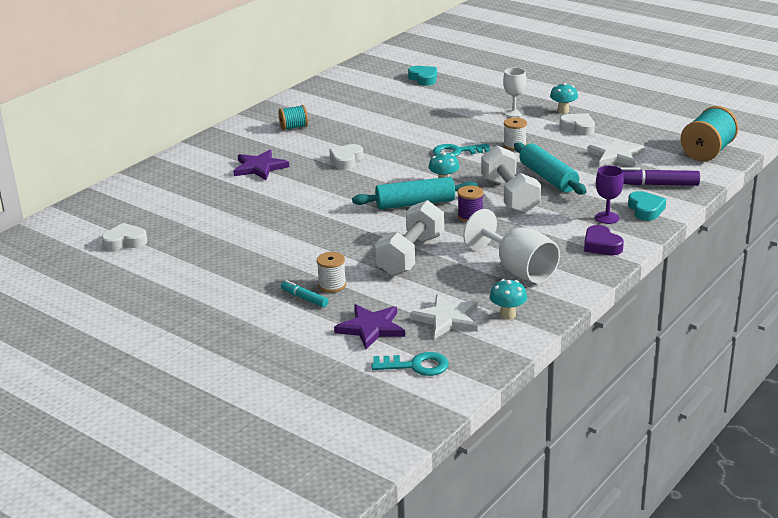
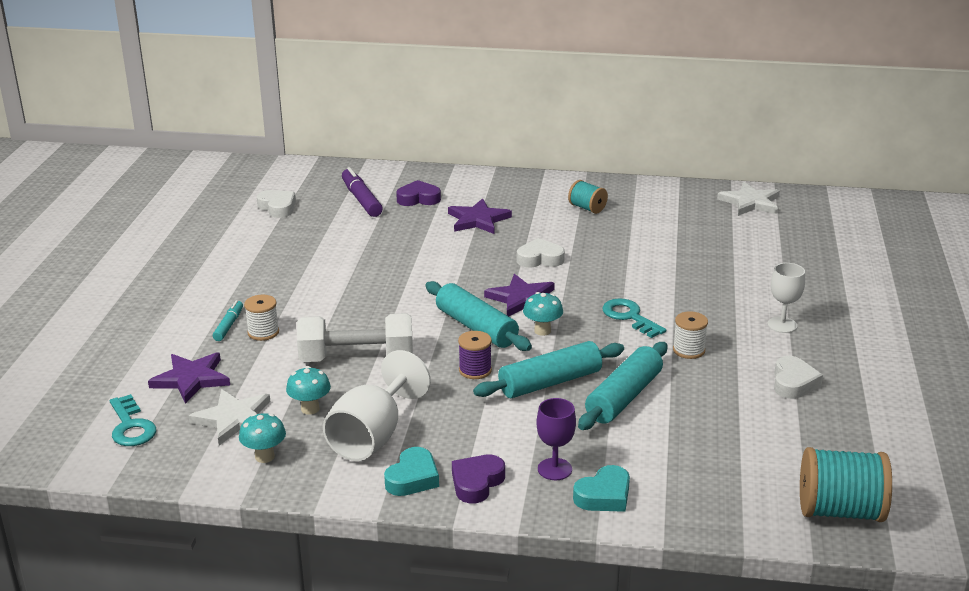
camera: 60 degrees right, 0 degrees up
(193, 181) = (418, 199): none -> purple heart
(394, 179) = (522, 299): none -> purple star
(423, 79) = (803, 241): turquoise heart -> turquoise heart (412, 478)
(509, 196) = (550, 382): white dumbbell -> turquoise rolling pin
(563, 111) = (831, 359): turquoise mushroom -> turquoise mushroom (310, 409)
(616, 156) = (741, 433): white star -> white star (750, 202)
(656, 184) = (687, 487): purple marker -> purple marker (361, 199)

